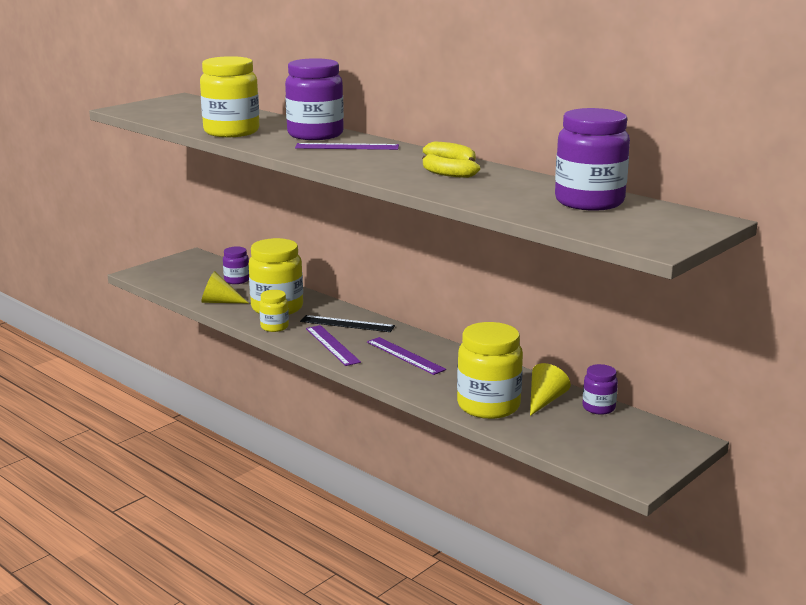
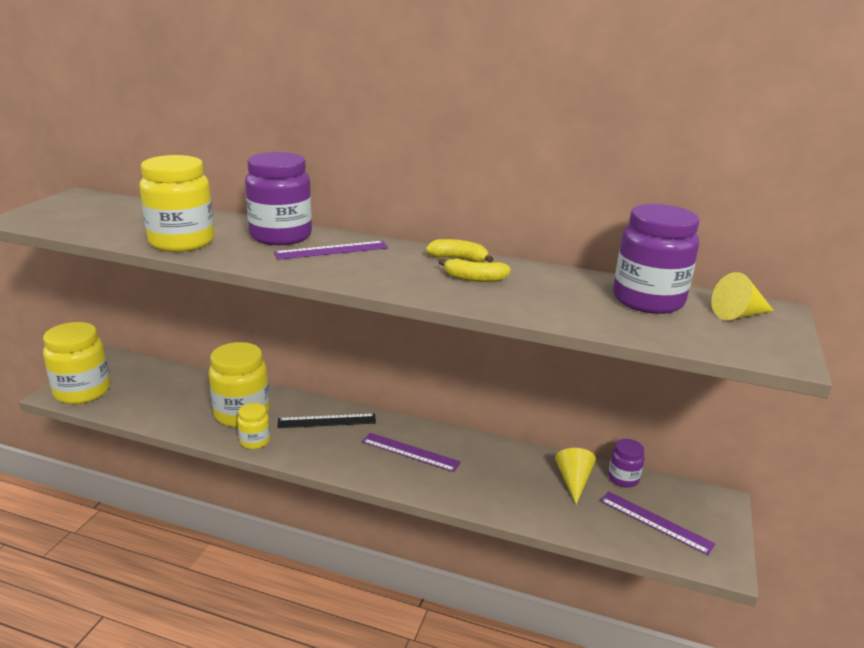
camera: 25 degrees left, 5 degrees up
(219, 302) = (174, 417): yellow cone -> yellow cone (738, 315)
(237, 280) = (176, 383): purple jar -> none
(332, 345) = (330, 454): purple ruler -> purple ruler (655, 522)
(488, 406) = (531, 502): yellow jar -> yellow jar (82, 391)

